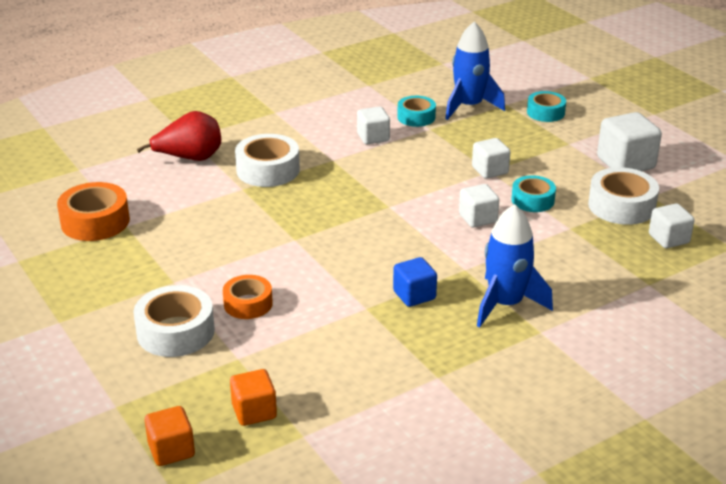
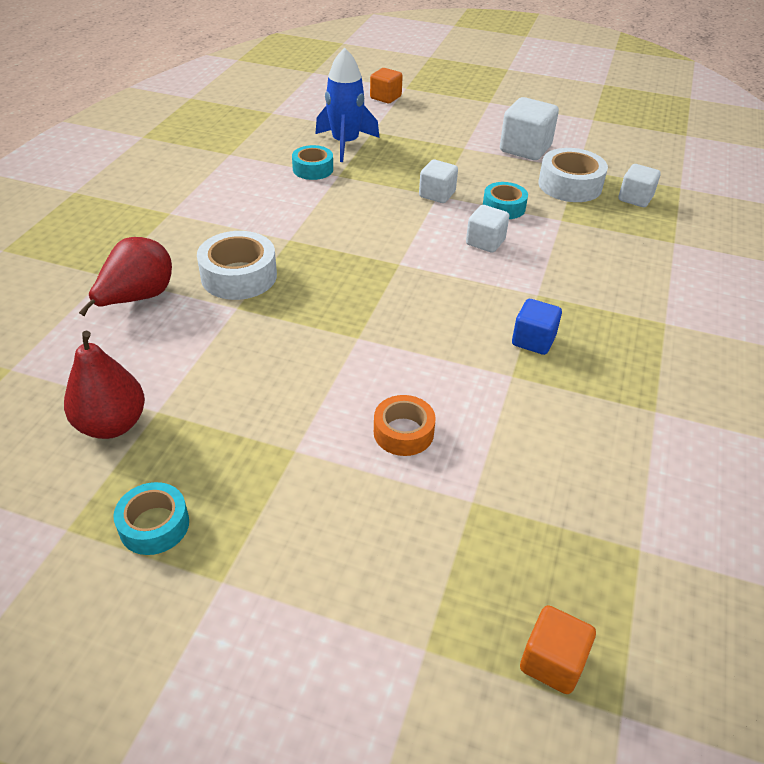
camera: 40 degrees left, 10 degrees up
(95, 221) = (112, 425): orange tape -> red pear
(175, 331) = (372, 509): white tape -> none
(254, 411) = (565, 553): orange cube -> orange cube (385, 97)
(373, 137) = (299, 202): white cube -> none
(505, 304) = (609, 311): blue rocket -> none
(545, 112) = (412, 128): turquoise tape -> turquoise tape (154, 525)

